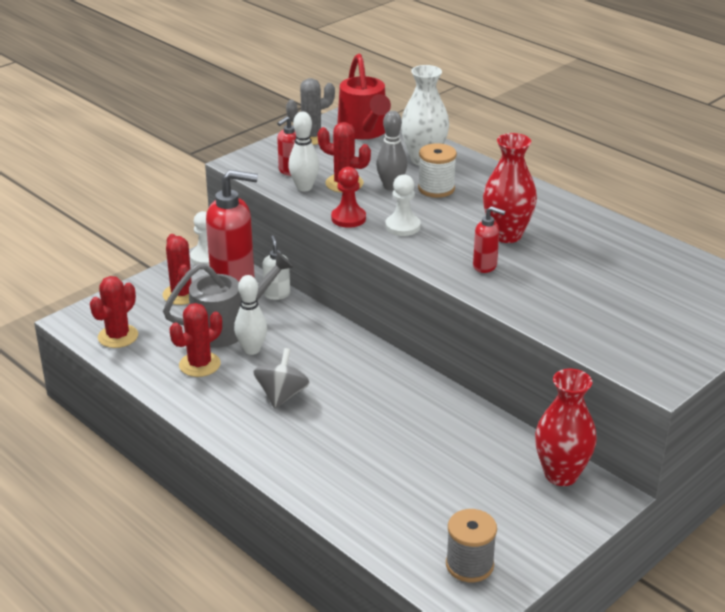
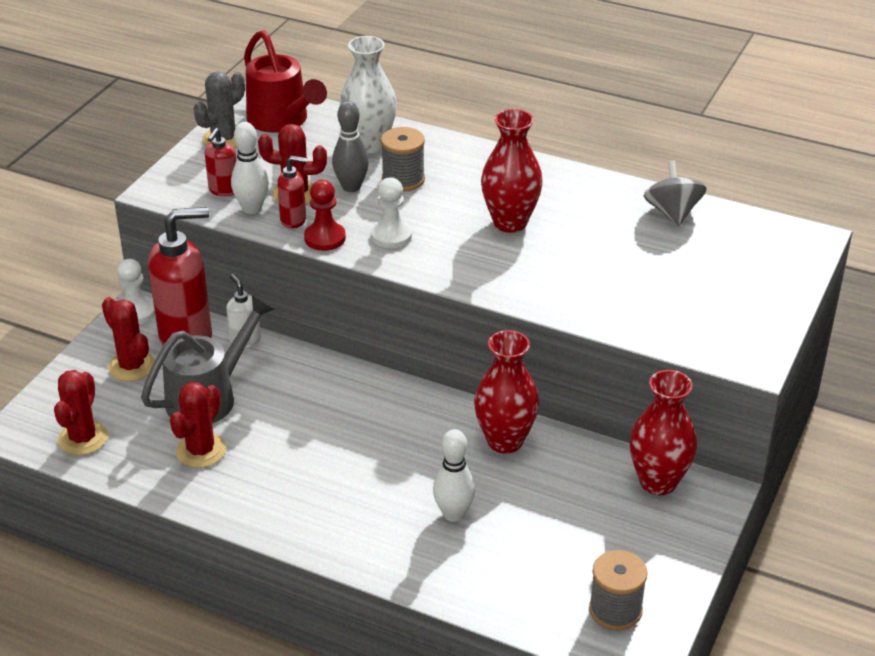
camera: 20 degrees left, 5 degrees up
(252, 350) = (252, 417): white bowling pin -> white bowling pin (453, 514)
(282, 395) = (316, 465): grey spinning top -> grey spinning top (672, 213)
(436, 189) = (403, 180): white spool -> grey spool
(445, 412) = (505, 441): none -> red vase
(485, 266) = (507, 266): red soap dispenser -> red soap dispenser (293, 220)

